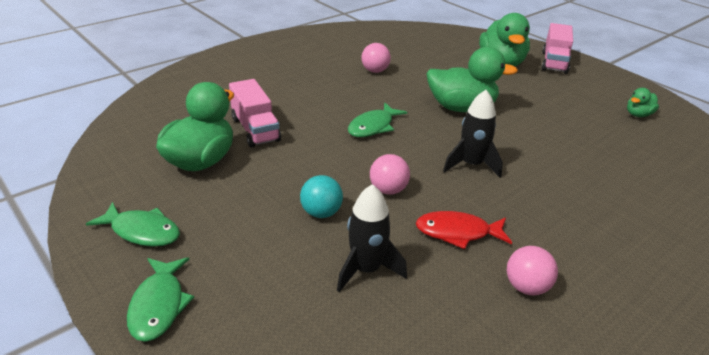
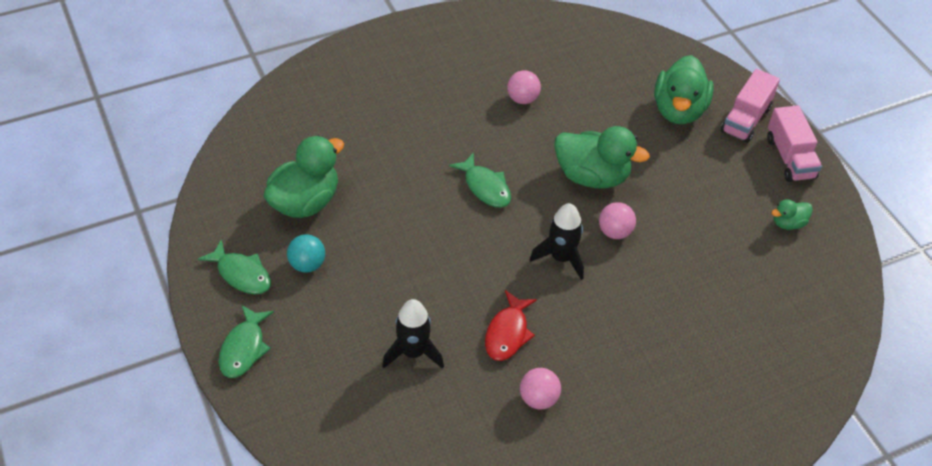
camera: 15 degrees right, 15 degrees up
(255, 129) = (366, 169): pink truck -> pink truck (790, 158)
(321, 213) = (396, 286): turquoise ball -> turquoise ball (307, 264)
(373, 127) = (485, 187): green fish -> green fish turned 90 degrees counterclockwise
(388, 190) = (466, 272): pink ball -> pink ball (615, 232)
(457, 232) = (508, 333): red fish -> red fish turned 90 degrees counterclockwise

